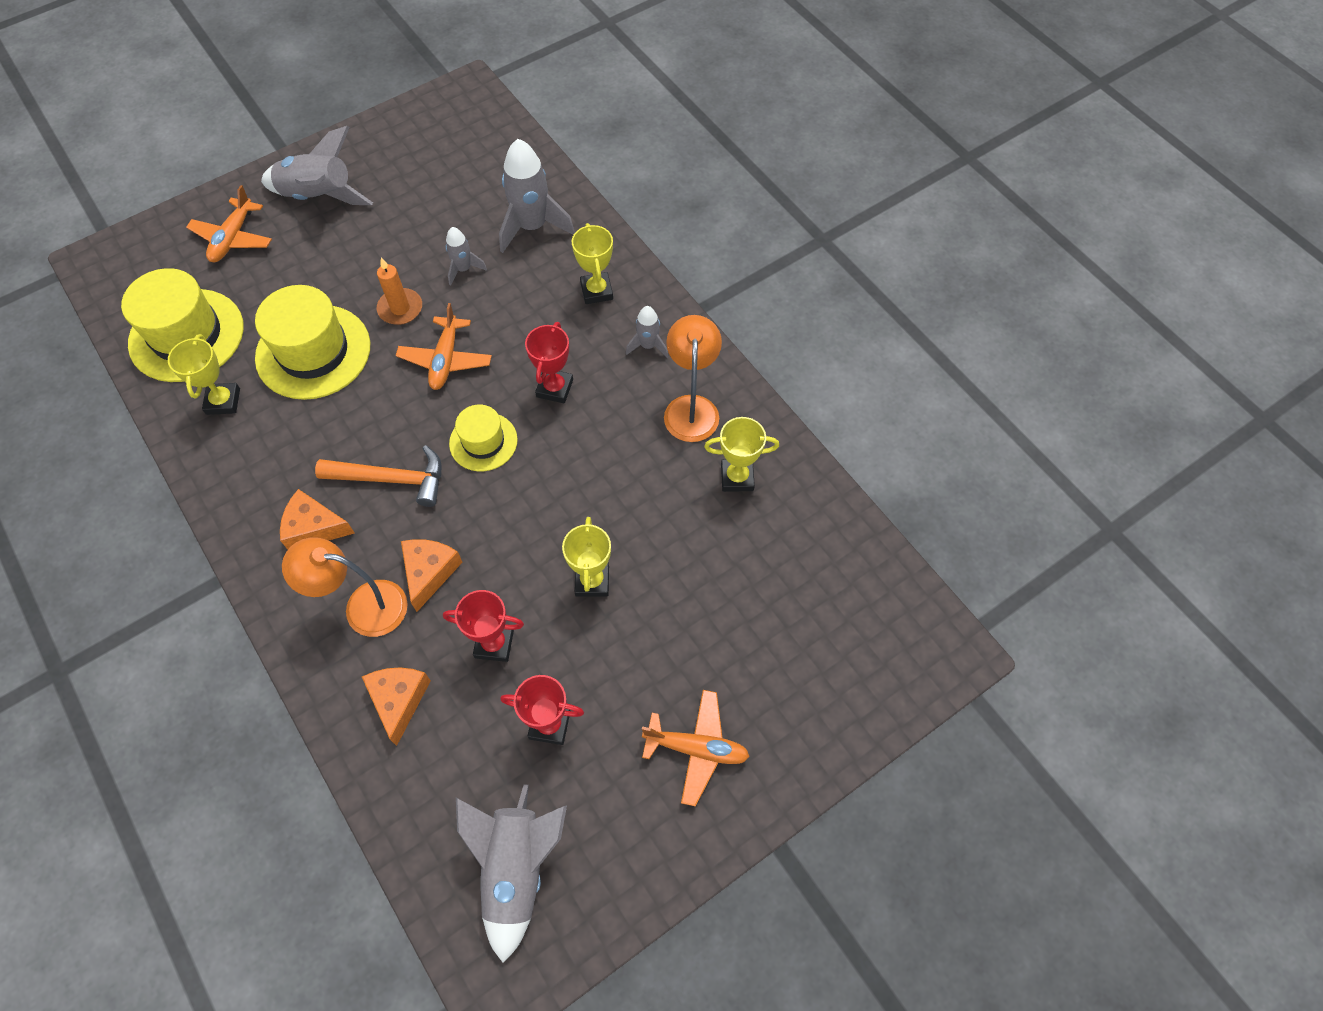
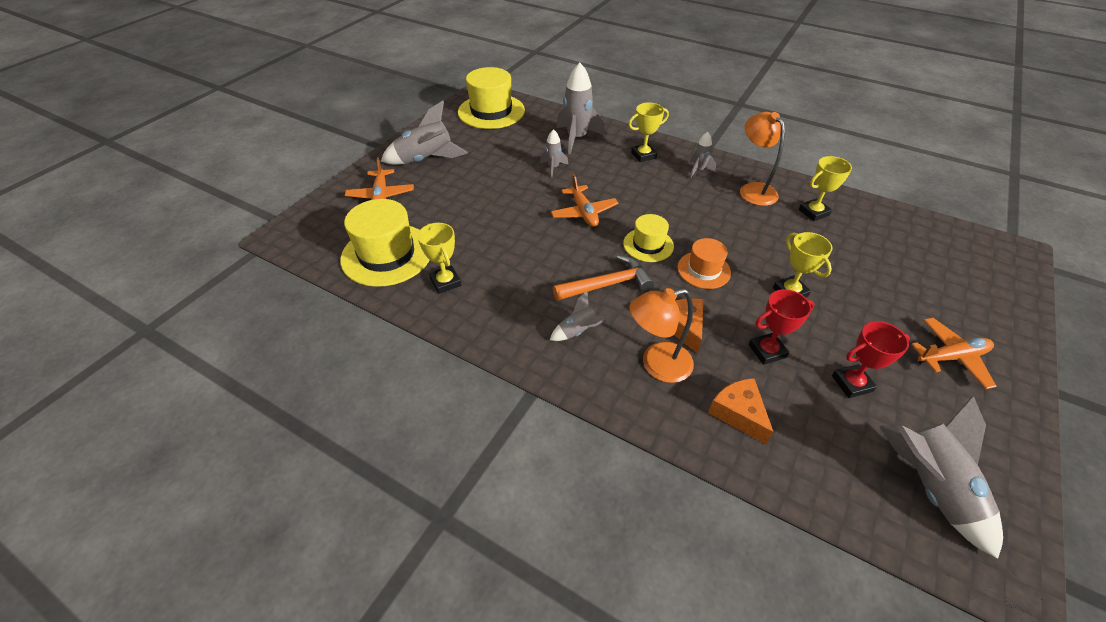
camera: 25 degrees left, 15 degrees down
(313, 352) = (489, 235): yellow hat -> yellow hat (491, 111)
(314, 527) = (578, 331): orange cheese -> grey rocket
(400, 308) = (530, 197): orange candle -> none
(518, 506) = (703, 270): none -> orange hat
(555, 388) = (665, 205): red trophy -> none
(596, 291) = (643, 155): yellow trophy -> yellow trophy turned 75 degrees counterclockwise

